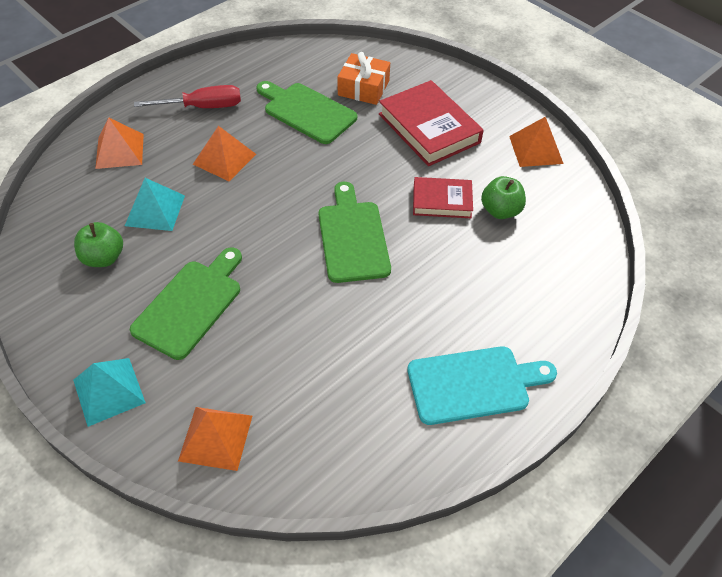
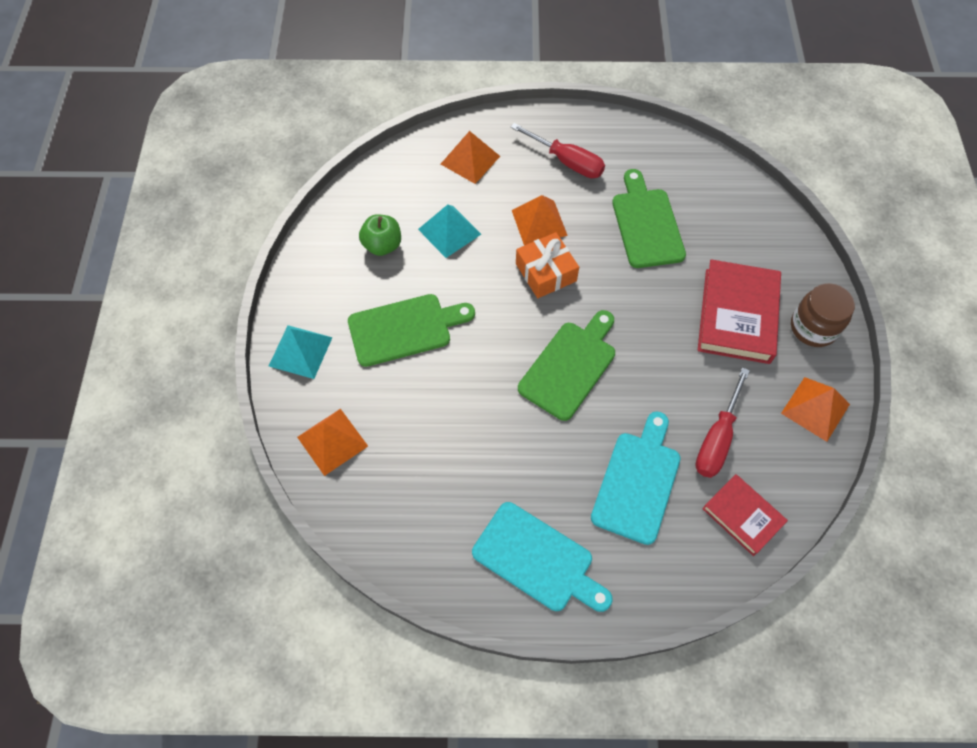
camera: 45 degrees right, 10 degrees up
(363, 88) = (719, 234): orange gift -> orange gift (546, 272)
(442, 201) = (675, 391): red book -> red book (742, 516)
(481, 276) = (637, 482): none -> turquoise cutting board
(482, 105) = (813, 327): none -> brown jar
(500, 211) = (716, 439): green apple -> red screwdriver

